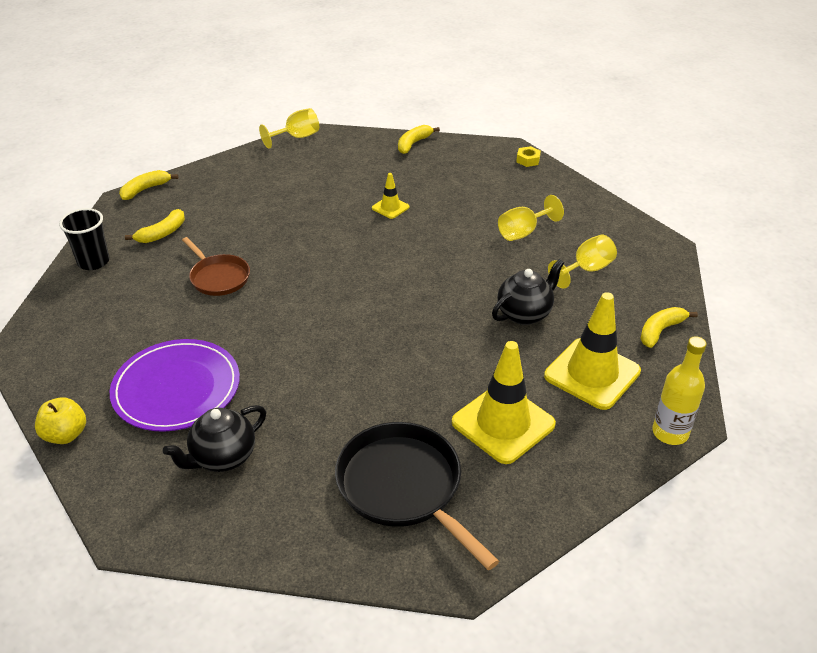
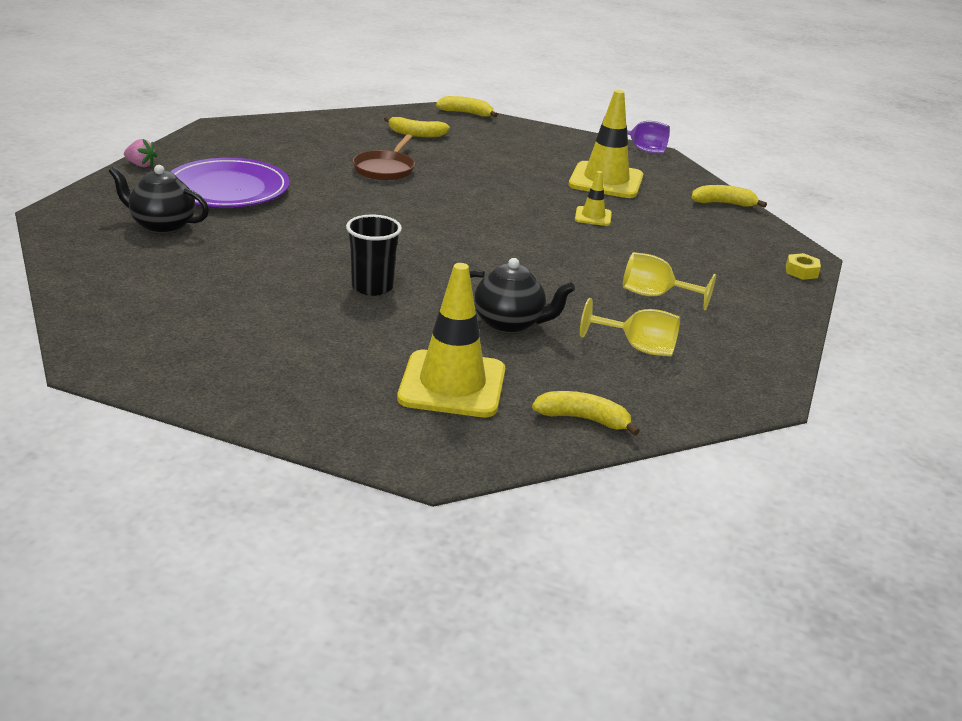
camera: 55 degrees right, 10 degrees down
(65, 435) = (141, 165): yellow apple -> pink strawberry
(93, 262) = (348, 121): black cup -> black cup (372, 287)
(296, 137) = (640, 149): yellow goblet -> purple goblet
(403, 487) = (187, 311): black pan -> none
(503, 423) = (319, 345): yellow traffic cone -> yellow traffic cone (606, 181)
(670, 433) = (400, 455): yellow bottle -> none

